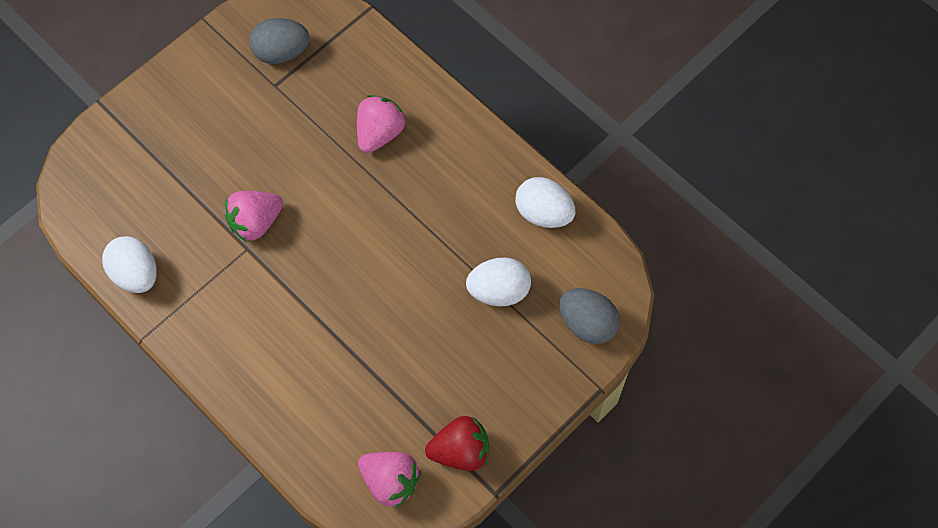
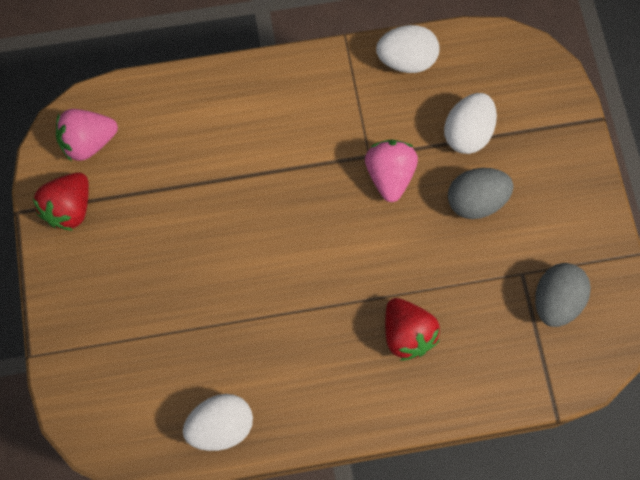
camera: 125 degrees right, 5 degrees up
(379, 133) = (407, 334): pink strawberry -> red strawberry
(498, 291) = (178, 333): white egg -> white egg (467, 133)
(587, 324) = (91, 387): grey egg -> grey egg (476, 201)

